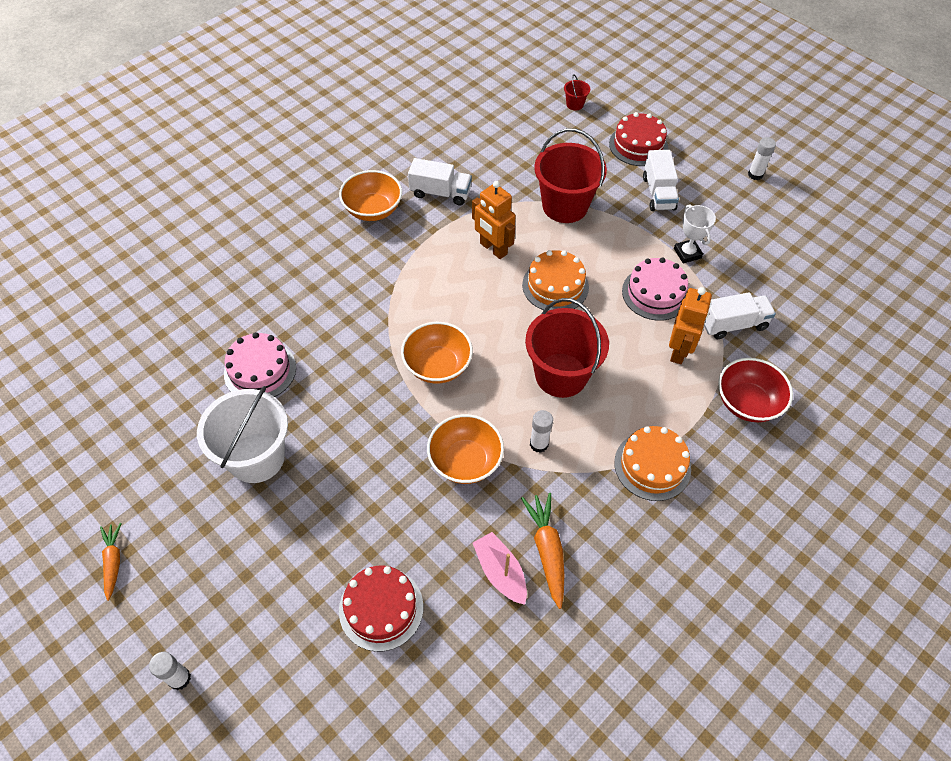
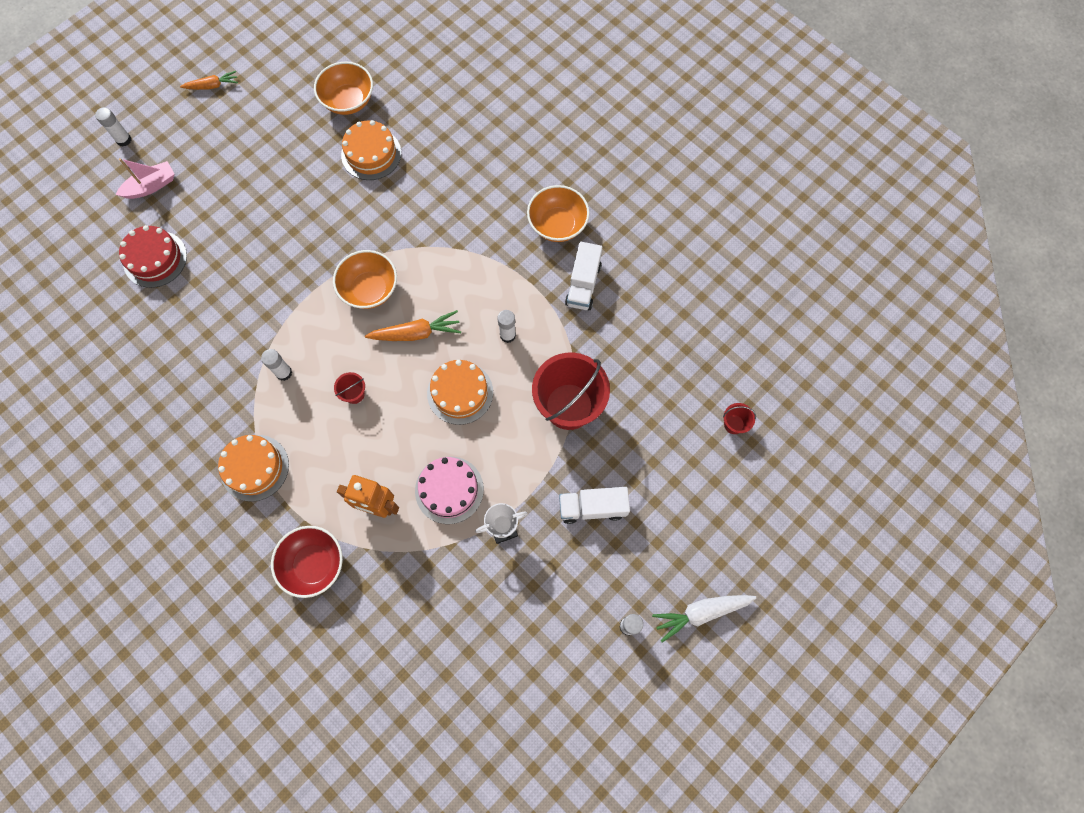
camera: 90 degrees right, 15 degrees up
(256, 457) = (288, 162): white bucket -> none
(260, 370) = (371, 154): pink cake -> orange cake
(465, 461) = (272, 314): orange bowl -> orange bowl (348, 101)
(493, 249) = (508, 335): orange robot -> white glue stick
(500, 572) = (172, 341): pink boat -> pink boat (151, 186)
(547, 550) = (186, 377): orange carrot -> orange carrot (416, 333)
(561, 375) = (354, 394): red bucket -> red bucket, size x0.42
(638, 145) = (669, 492): red cake -> none
(733, 324) = (407, 565): white truck -> none
(735, 132) = (701, 613): none -> white carrot

